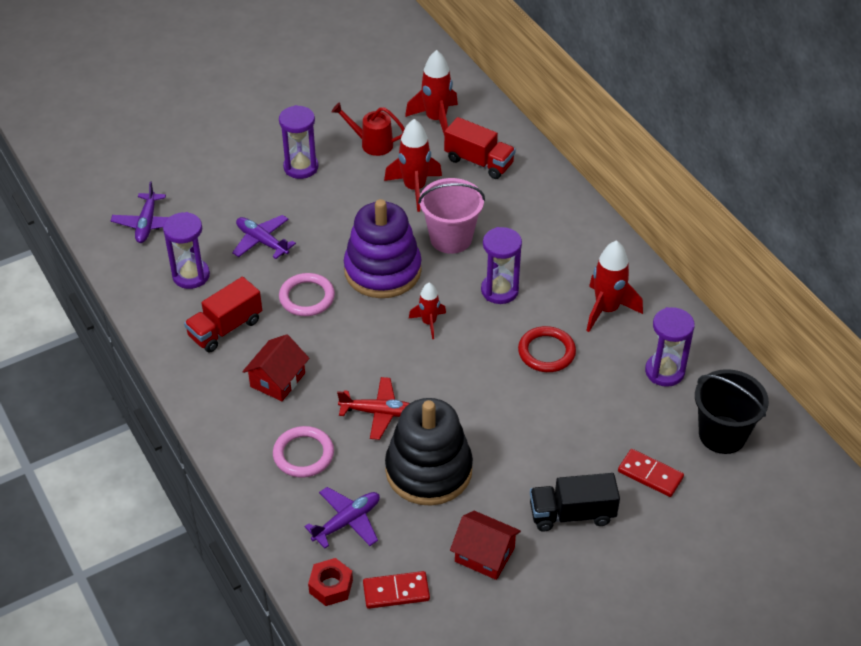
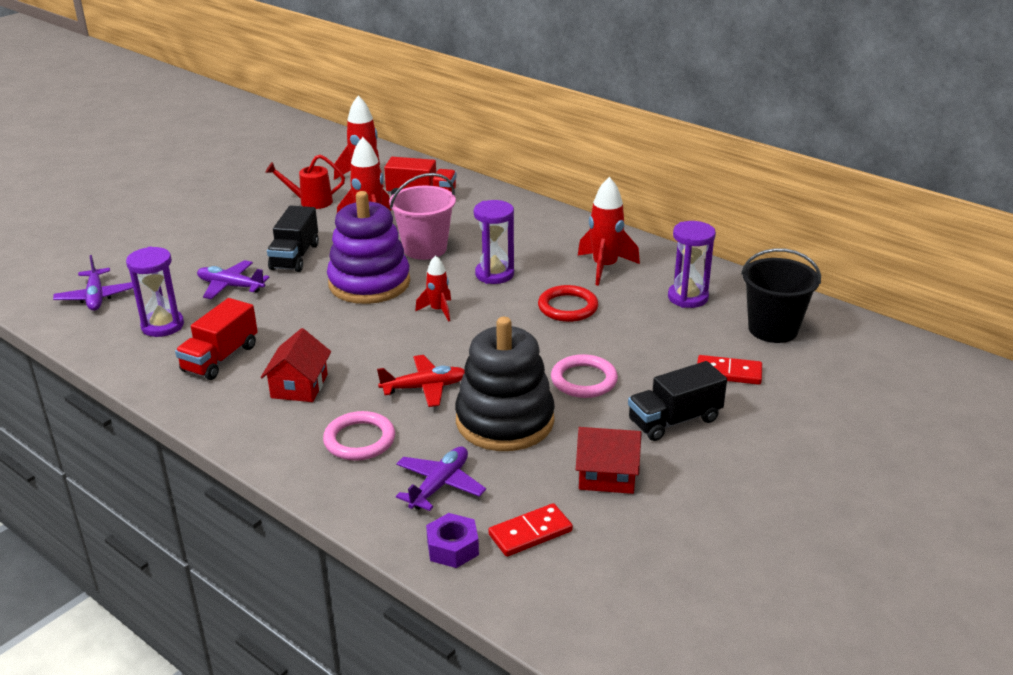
camera: 20 degrees left, 15 degrees down
(301, 167) = (246, 229): purple hourglass -> none
(307, 297) = (299, 317): pink ring -> pink ring (584, 380)
(330, 217) = (295, 256): none -> black truck
(331, 586) = (452, 548): red nut -> purple nut

